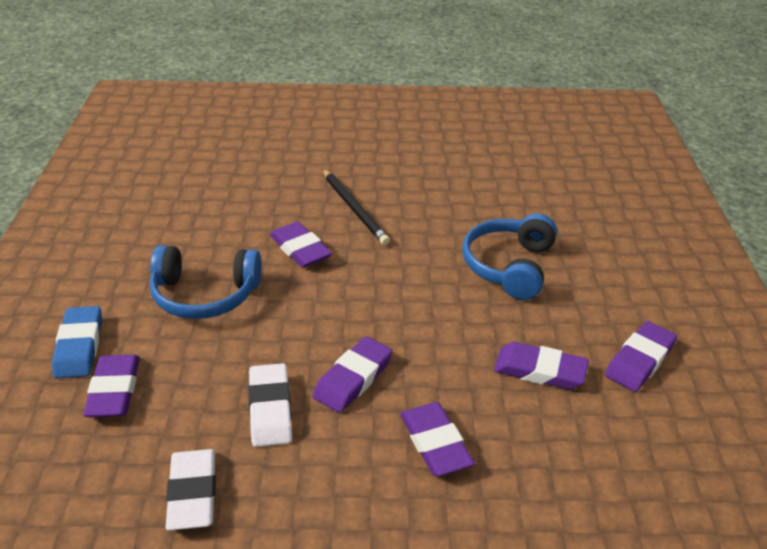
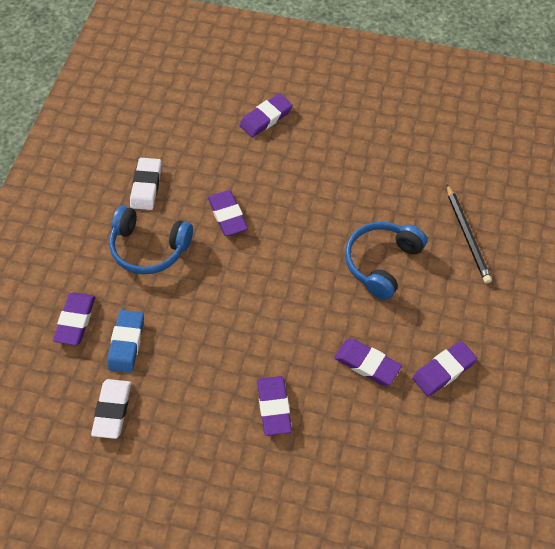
camera: 15 degrees right, 20 degrees up
(79, 346) = (57, 278): blue eraser -> blue eraser (126, 343)
(270, 409) = (173, 357): white eraser -> white eraser (146, 186)
(353, 378) = (234, 343): purple eraser -> purple eraser (266, 118)
(354, 209) = (280, 179): black pencil -> black pencil (467, 236)

